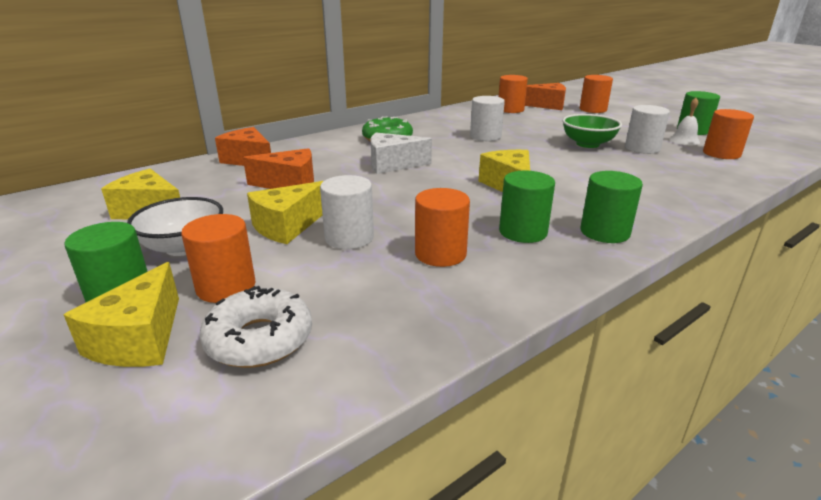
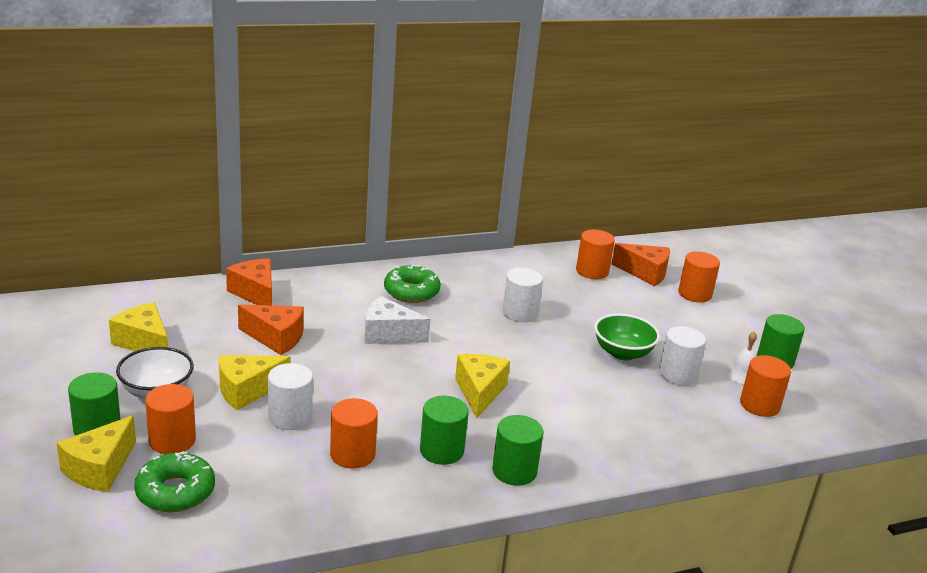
camera: 15 degrees right, 0 degrees up
(259, 339) = (175, 491): white donut -> green donut

